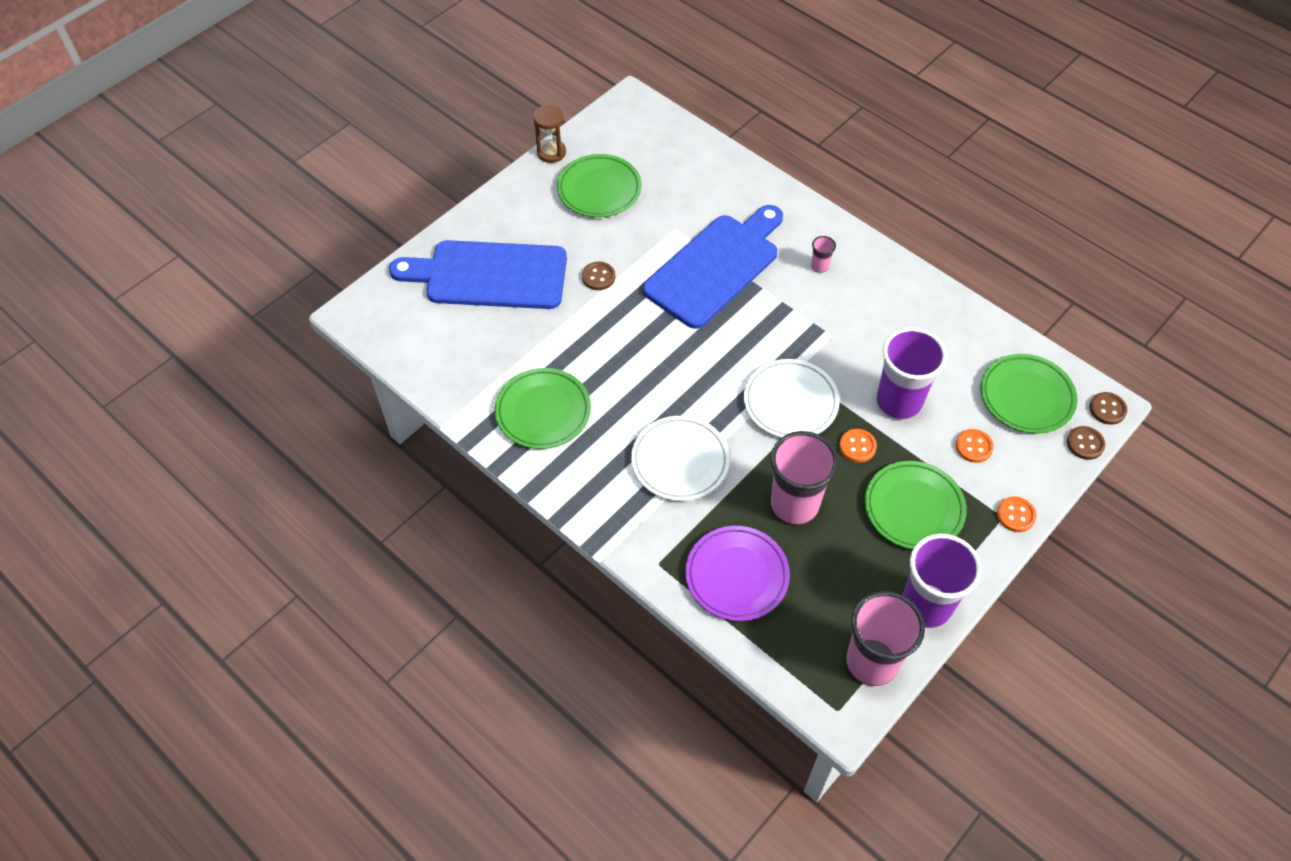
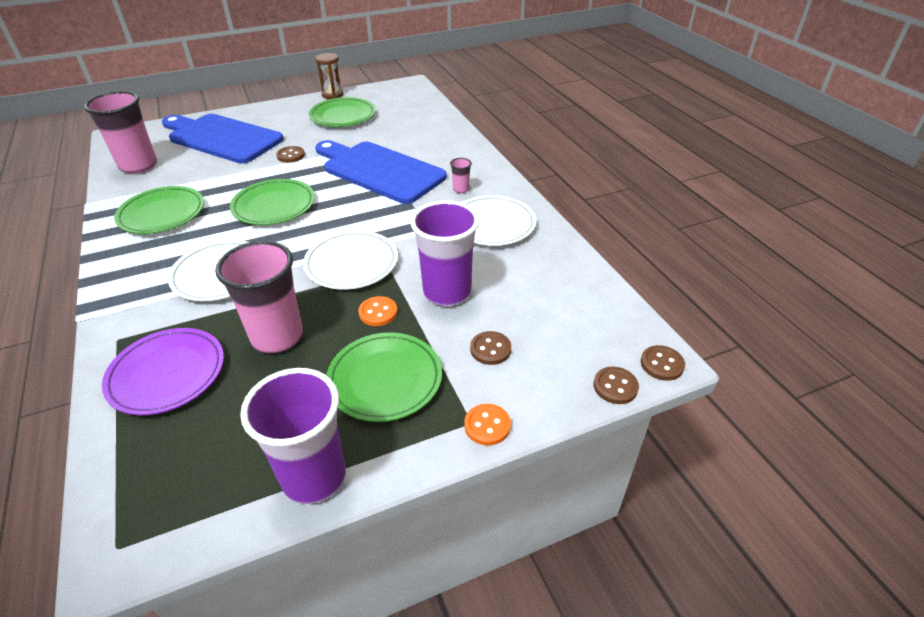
camera: 25 degrees right, 15 degrees down
(716, 267) = (379, 170): blue cutting board -> blue cutting board turned 120 degrees counterclockwise
(871, 662) = (203, 511): pink cup -> pink cup (138, 166)
(883, 304) = (492, 224): none -> white plate
(974, 447) = (490, 349): orange button -> brown button
(1026, 397) = (578, 326): green plate -> green plate (274, 206)

